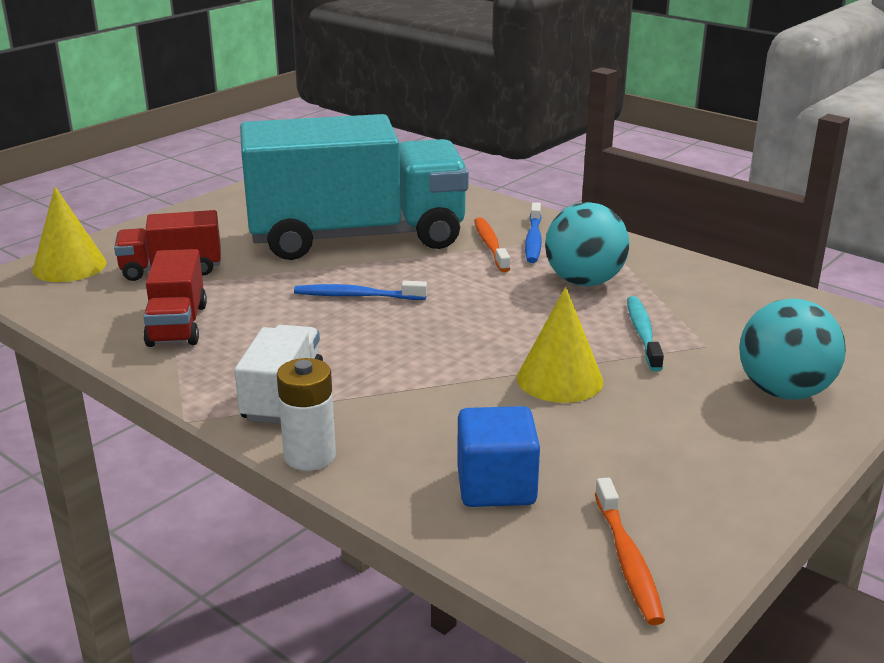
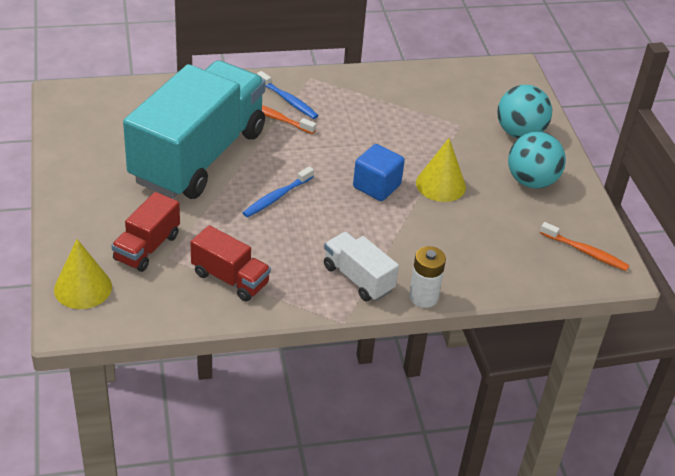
camera: 55 degrees left, 15 degrees up
(496, 486) = (504, 255): blue cube -> blue cube (376, 186)
(584, 282) = (357, 116): turquoise ball -> turquoise ball (531, 181)
(642, 333) = (429, 134): turquoise toothbrush -> none

